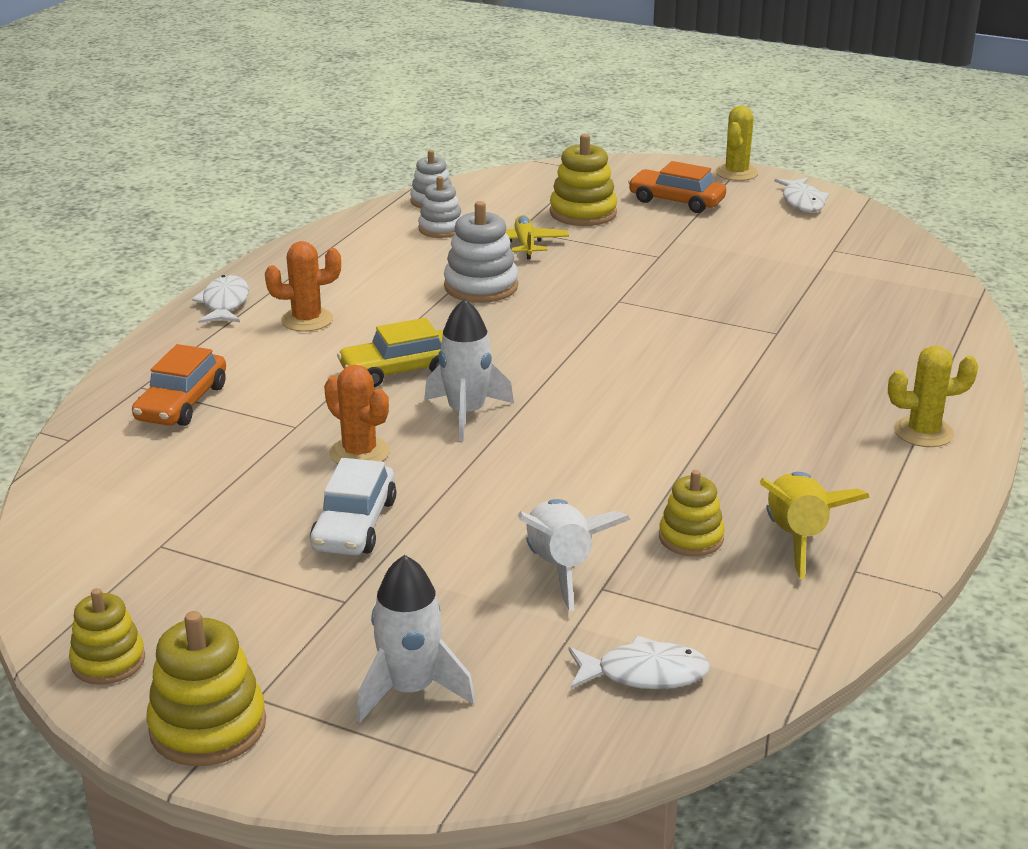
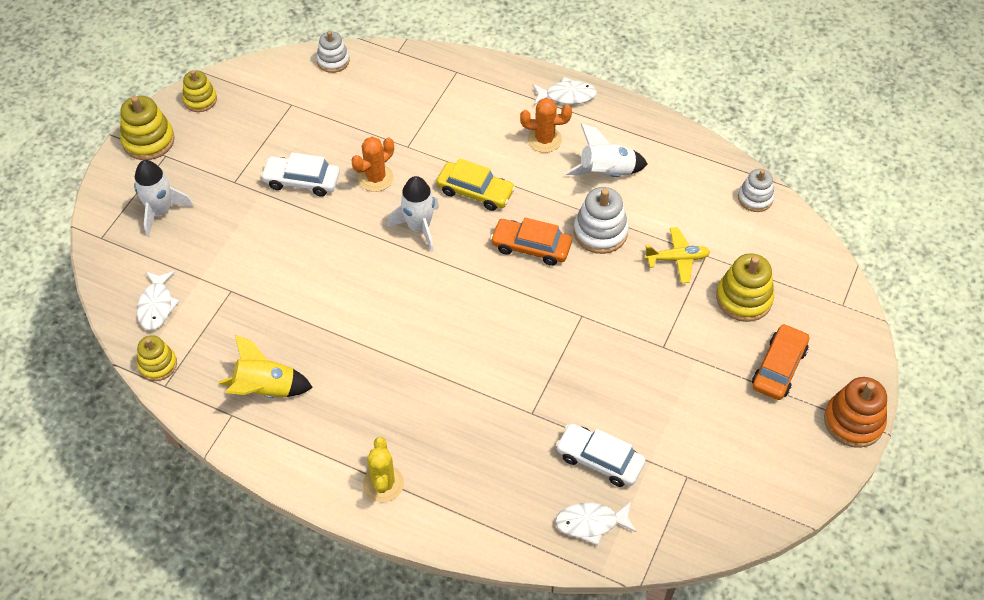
camera: 90 degrees right, 25 degrees up
(182, 403) = (436, 92): orange car -> orange car (531, 247)
(307, 320) = (544, 139): orange cactus -> orange cactus turned 75 degrees counterclockwise
(400, 370) = (475, 192): yellow car -> yellow car turned 135 degrees clockwise
(441, 229) = (701, 206): white stacking toy -> white stacking toy (333, 61)
(560, 567) = (251, 272): white rocket -> white rocket (606, 173)
(691, 538) = (272, 336): yellow stacking toy -> yellow stacking toy (158, 365)
(736, 173) = (853, 421): yellow cactus -> orange stacking toy
(802, 202) = (790, 467): white fish -> white fish (591, 523)
(830, 294) = (599, 460): none -> white car

